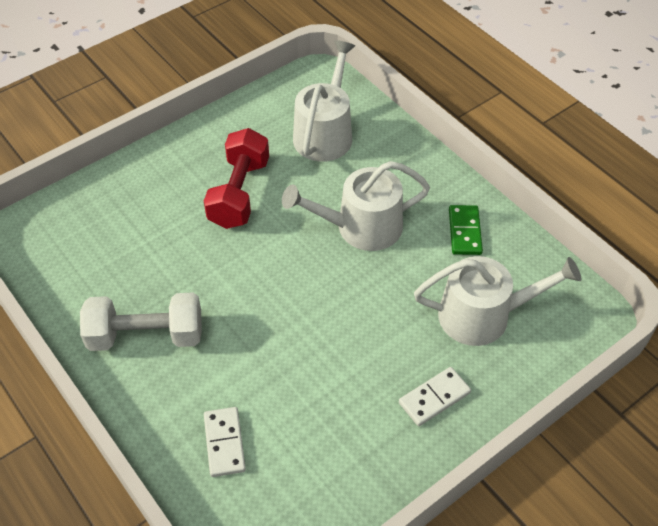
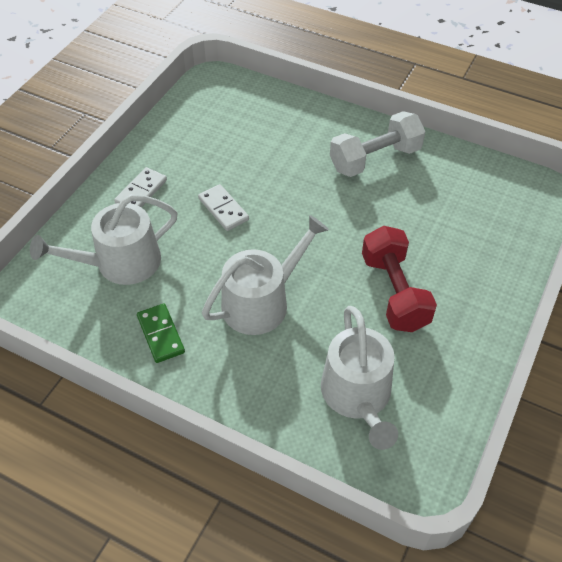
camera: 155 degrees right, 0 degrees up
(224, 443) = (273, 121): white domino -> white domino (223, 209)

